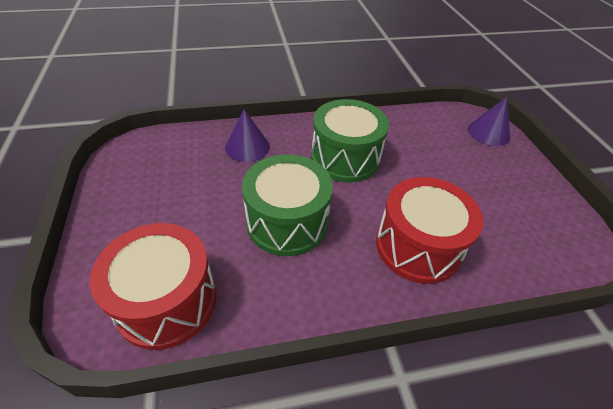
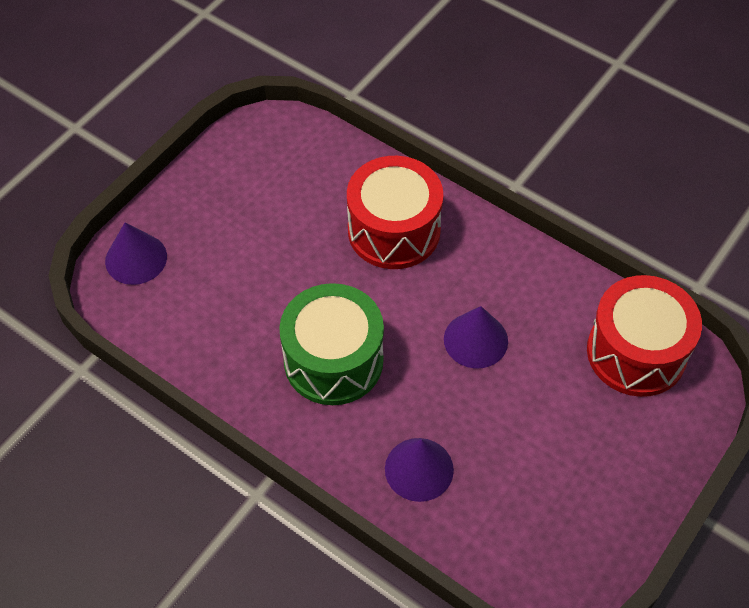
camera: 130 degrees left, 10 degrees up
(287, 222) = (475, 340): green drum -> purple cone

